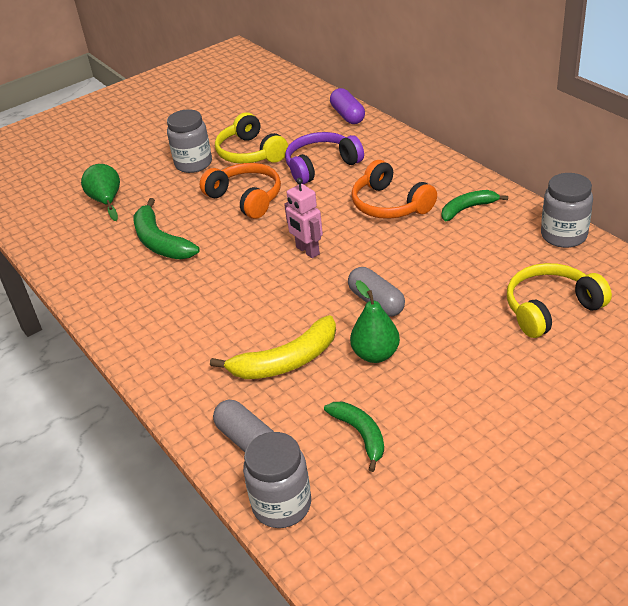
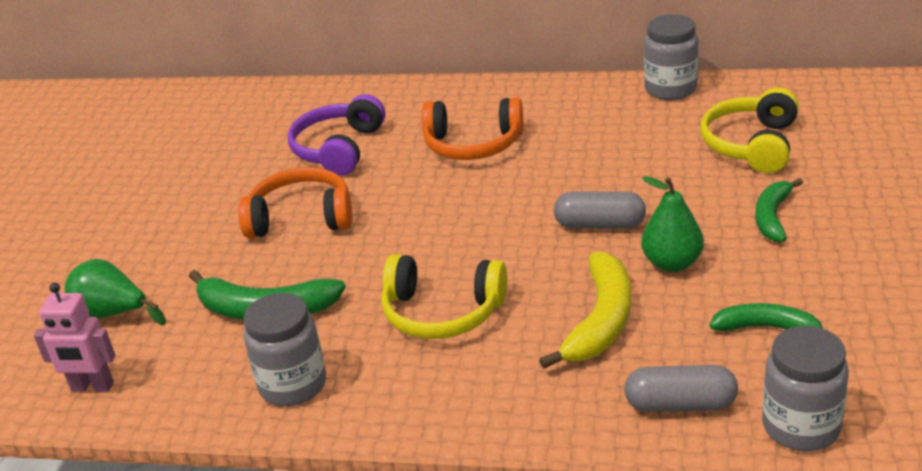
camera: 45 degrees left, 5 degrees down
(193, 164) = (171, 221): grey jar -> grey jar (293, 385)
(250, 153) = (230, 177): yellow headphones -> yellow headphones (442, 312)
(307, 251) = (456, 224): pink robot -> pink robot (92, 387)
(348, 115) = (290, 94): purple capsule -> none
(467, 209) = (553, 111): green banana -> green banana (772, 217)

